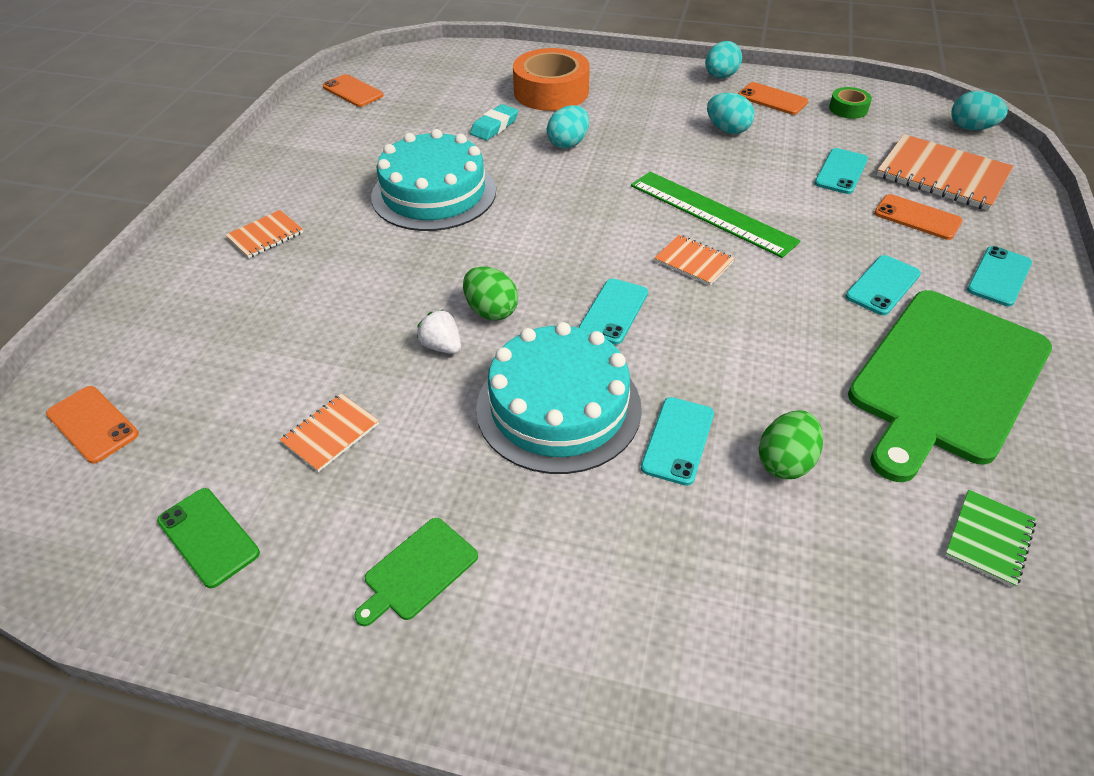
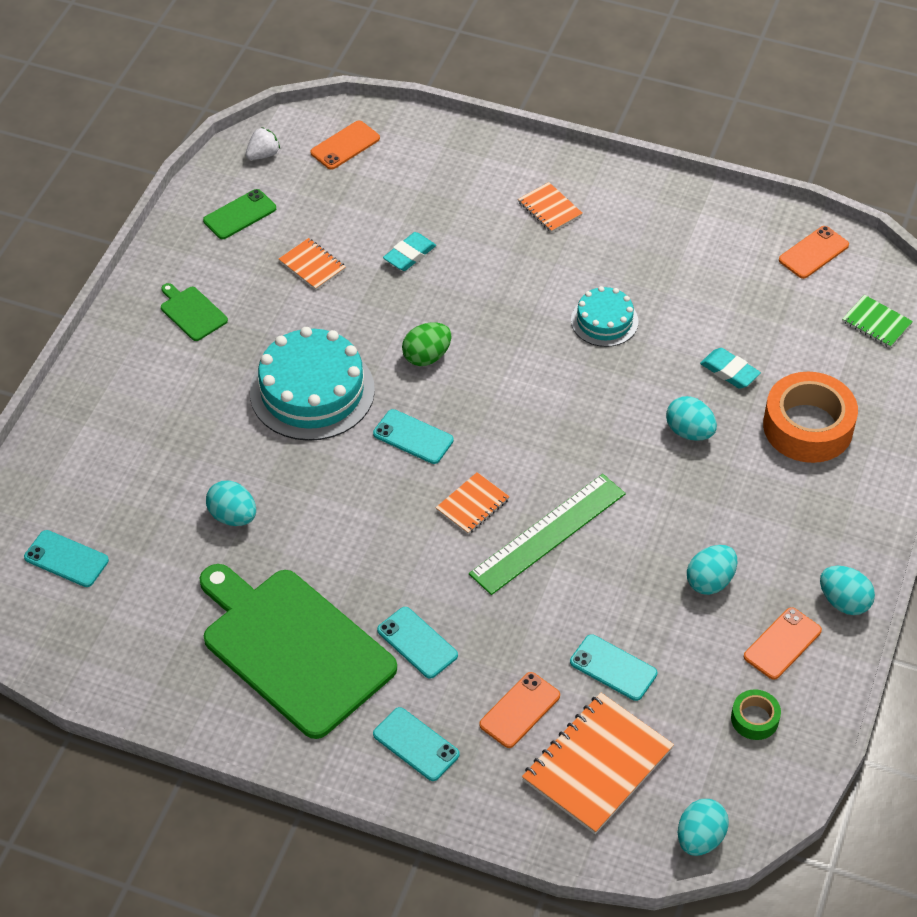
camera: 95 degrees right, 5 degrees up
(323, 339) = (409, 255): none -> turquoise eraser
(434, 193) = (604, 321): turquoise cake -> turquoise cake, size x0.56
(442, 346) = (389, 325): white strawberry -> white strawberry (263, 155)
(678, 440) = (266, 457): turquoise phone -> turquoise phone (66, 559)
(785, 462) = (233, 516): green egg -> turquoise egg
(989, 539) = (143, 616): green notebook -> green notebook (876, 323)

